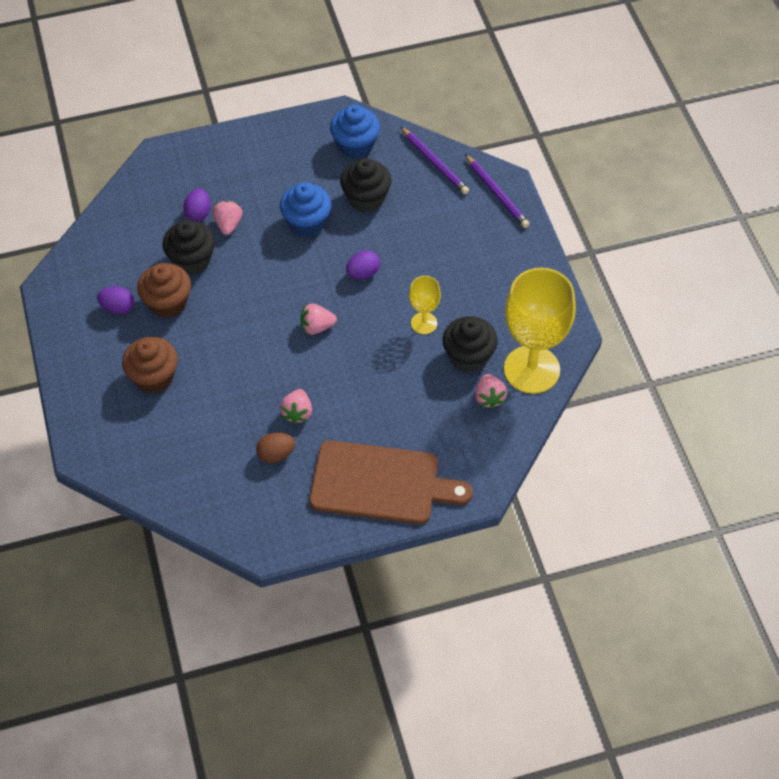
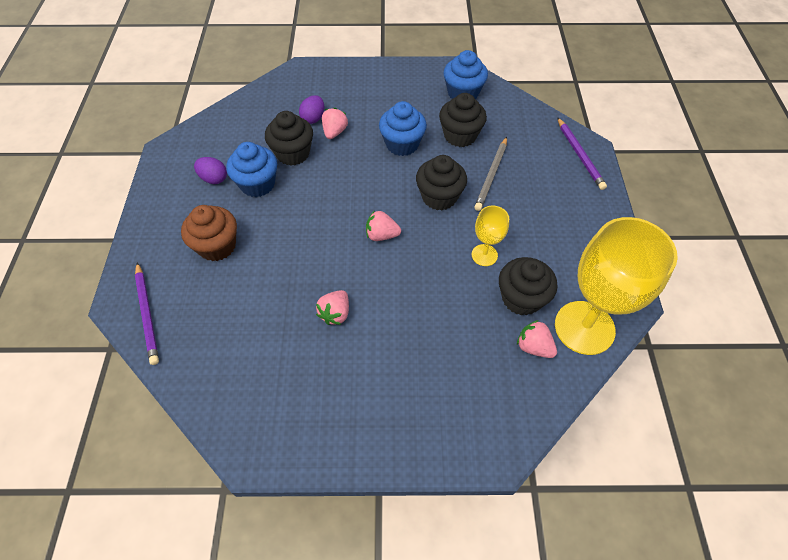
camera: 15 degrees right, 0 degrees up
(168, 303) = (257, 184): brown cupcake -> blue cupcake
(276, 454) = (299, 351): brown egg -> none
(363, 273) = (439, 197): purple egg -> black cupcake
(381, 483) = (396, 413): brown cutting board -> none
(411, 237) = (491, 175): none -> grey pencil
(435, 162) = (528, 119): purple pencil -> purple pencil (147, 314)
(489, 398) = (533, 347): pink strawberry -> pink strawberry turned 120 degrees clockwise

